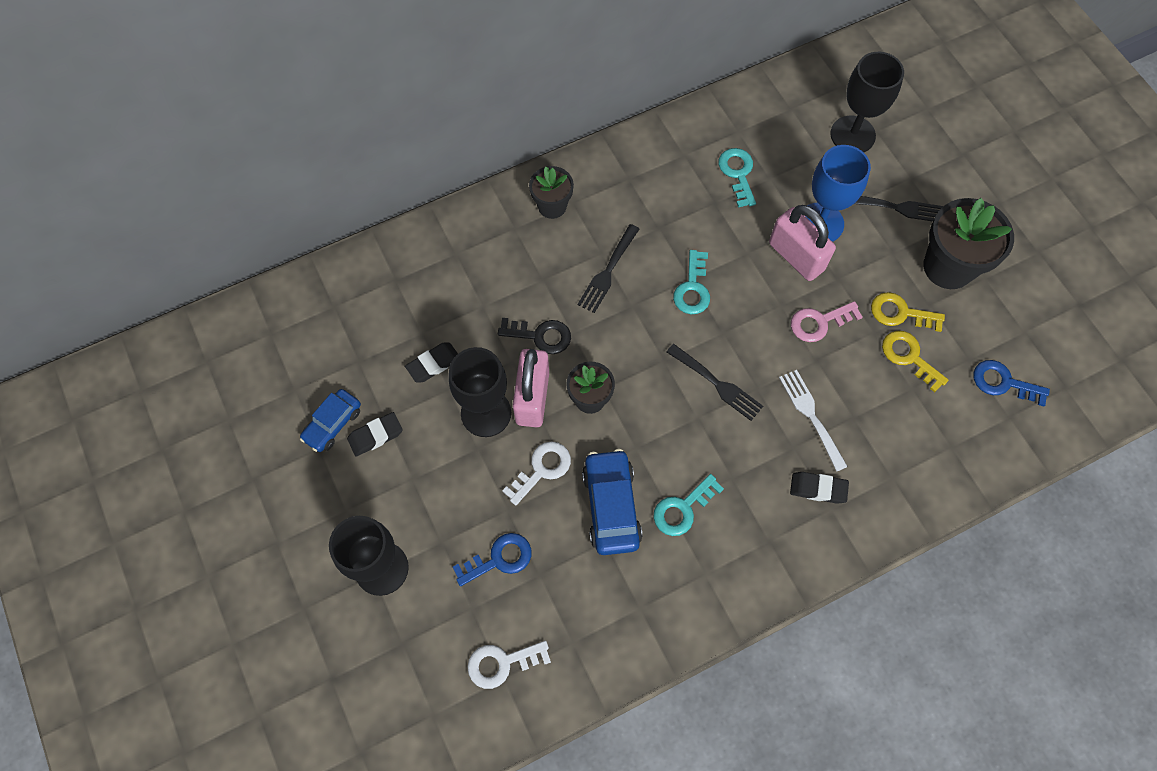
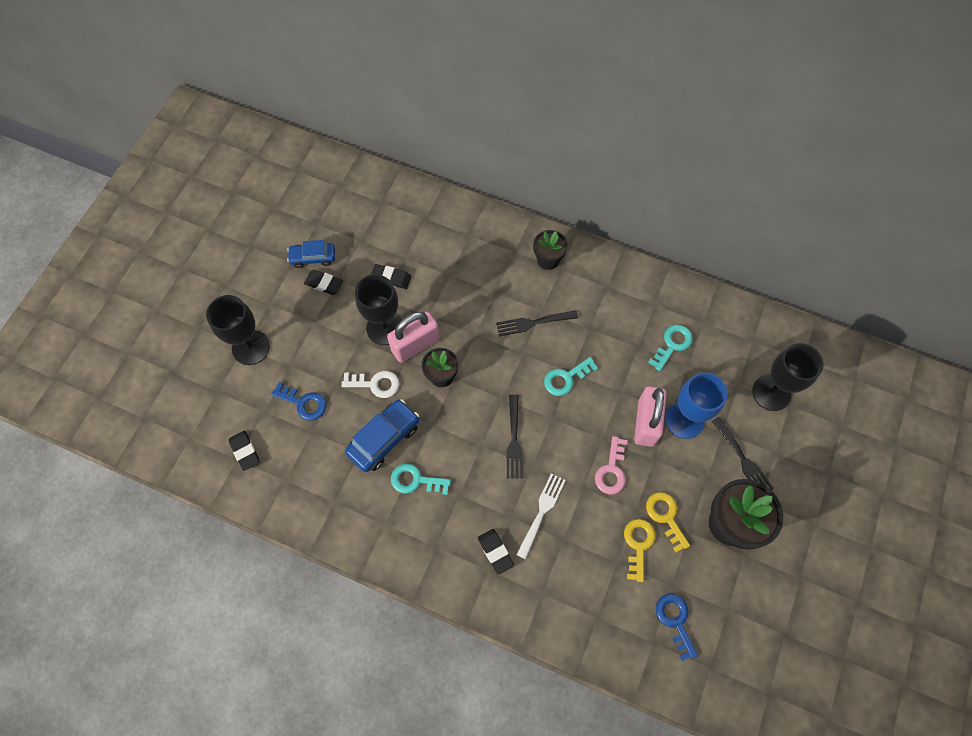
camera: 50 degrees right, 0 degrees up
(502, 663) = (245, 451): white key -> black eraser
(540, 336) = (458, 319): black key -> none
(819, 322) = (611, 470): pink key -> pink key turned 105 degrees counterclockwise

